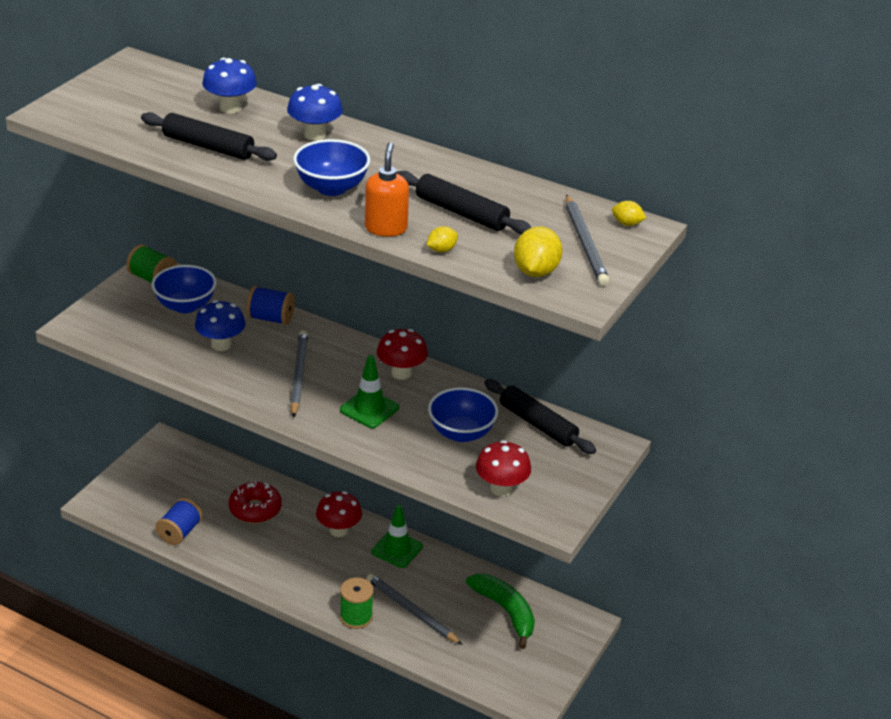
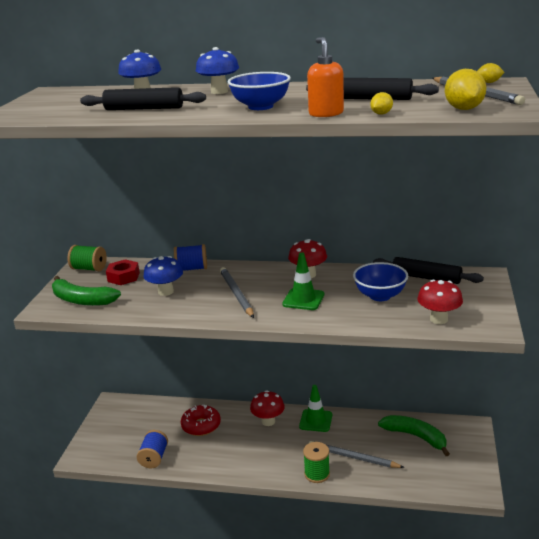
camera: 15 degrees left, 10 degrees down
(121, 326) = (81, 300): none -> green banana
(185, 306) = (123, 277): blue bowl -> red nut

